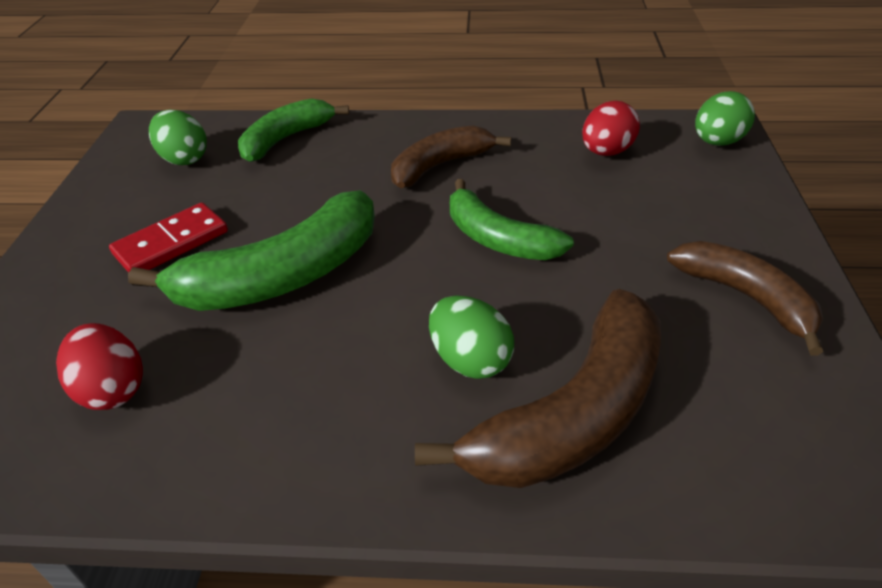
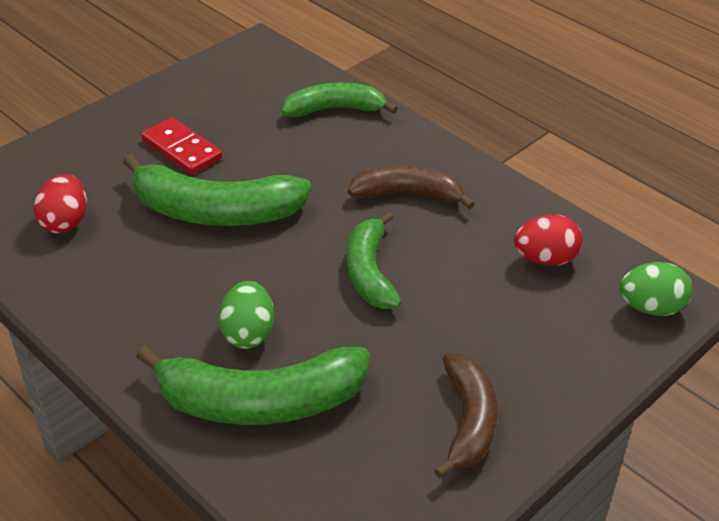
camera: 40 degrees right, 0 degrees up
(171, 243) = (182, 149): red domino -> red domino turned 45 degrees clockwise
(184, 159) = (255, 88): green egg -> none
(573, 413) = (261, 401): brown banana -> green banana

